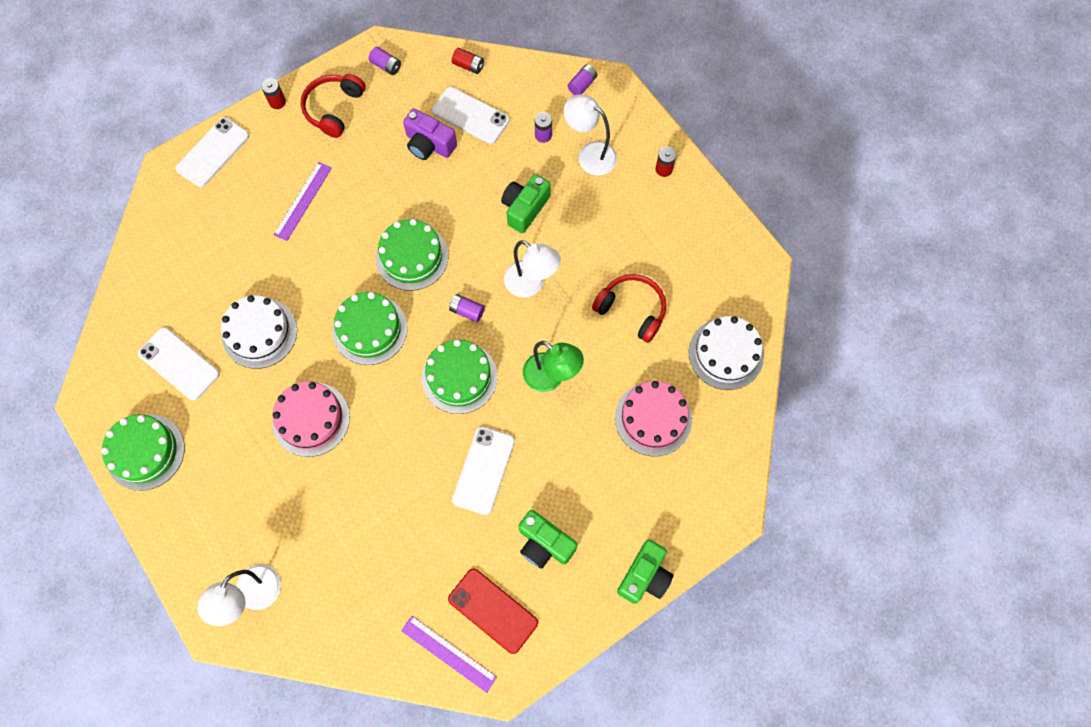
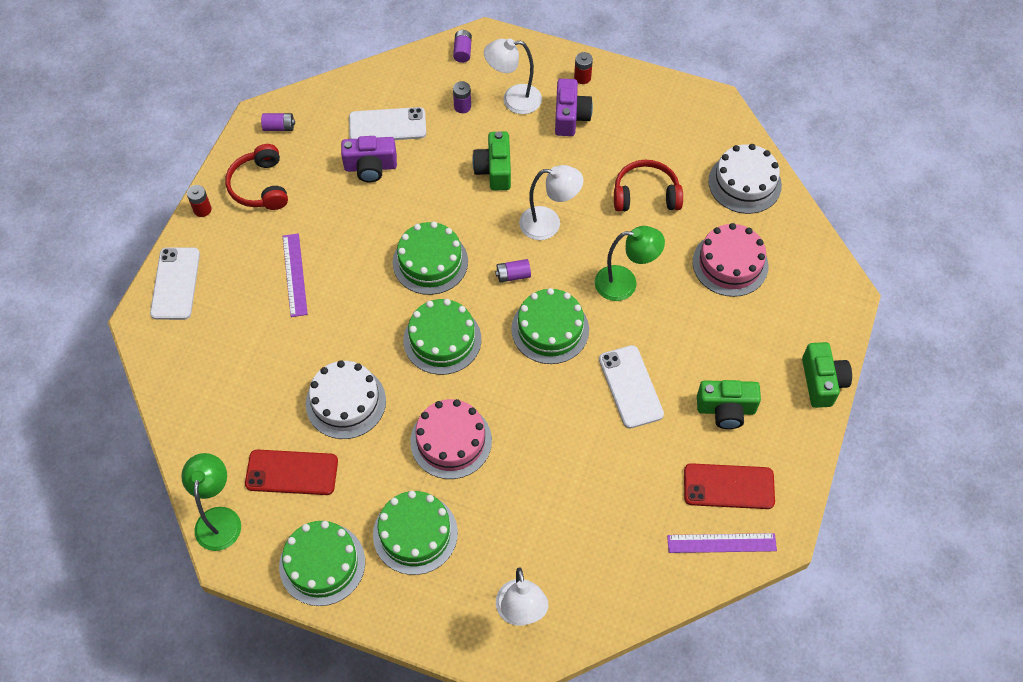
camera: 35 degrees left, 10 degrees down
(103, 365) = (219, 518): none -> green lamp
(179, 364) = (292, 472): white phone -> red phone
(227, 476) = (415, 533): none -> green cake
(468, 66) = (353, 88): red battery -> none
(625, 199) = (570, 117): none -> purple camera

